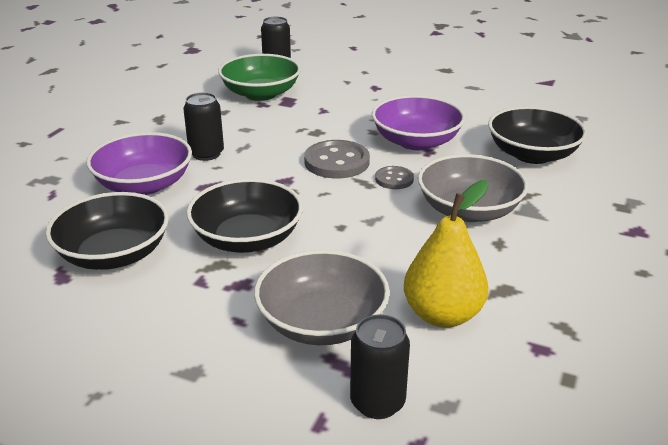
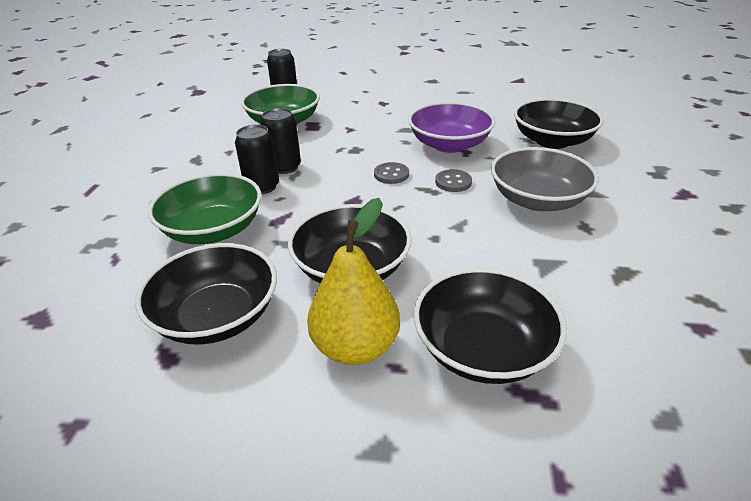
camera: 15 degrees left, 5 degrees up
(144, 185) = (213, 230): purple bowl -> green bowl
(322, 323) = (483, 349): grey bowl -> black bowl
(336, 162) = (391, 174): grey button -> grey button, size x0.57
(377, 402) = (600, 434): black can -> black can (284, 167)
(442, 315) = (590, 312): yellow pear -> yellow pear (355, 347)

